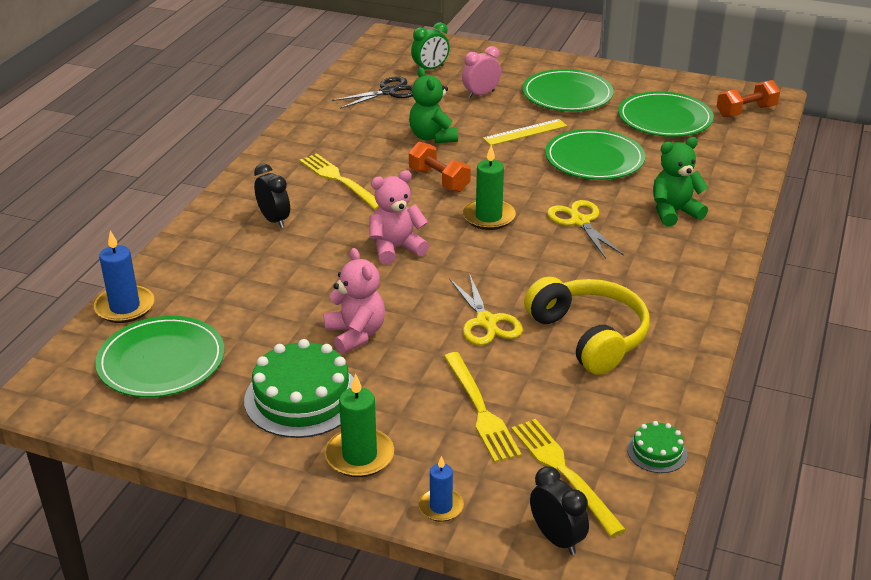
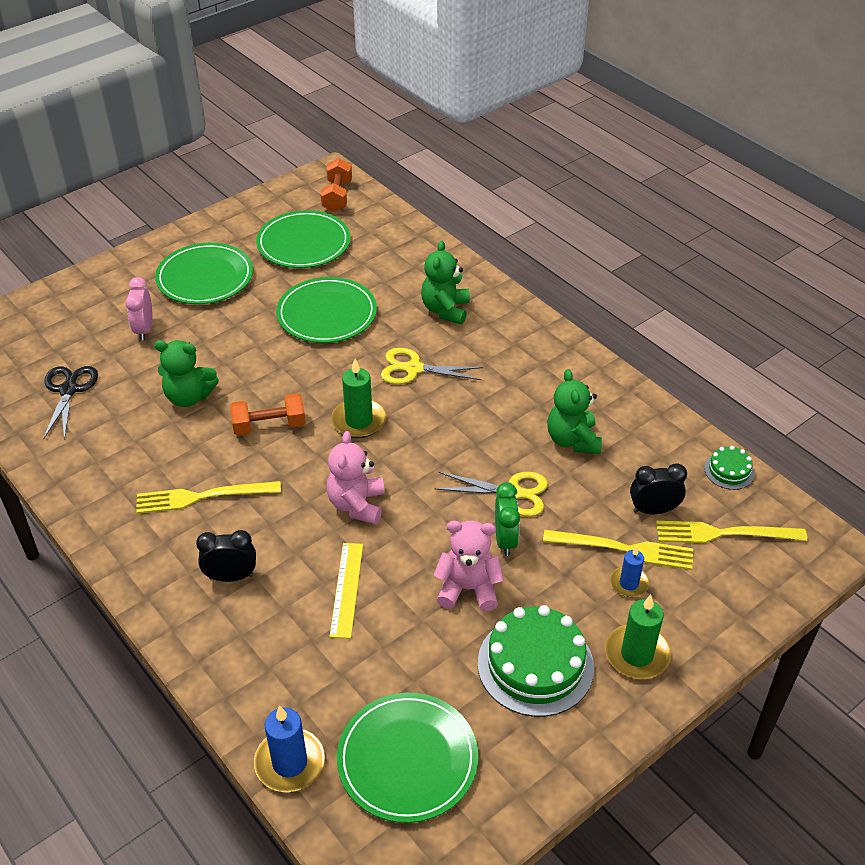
camera: 60 degrees left, 10 degrees up
(430, 69) = (56, 341): green clock -> green clock (505, 540)
(441, 507) = (726, 626): blue candle -> blue candle (629, 583)
(525, 132) = (242, 333): yellow ruler -> yellow ruler (347, 589)
(556, 539) = (793, 572): black clock -> black clock (653, 510)
(589, 336) = (572, 440): yellow headphones -> green teddy bear

